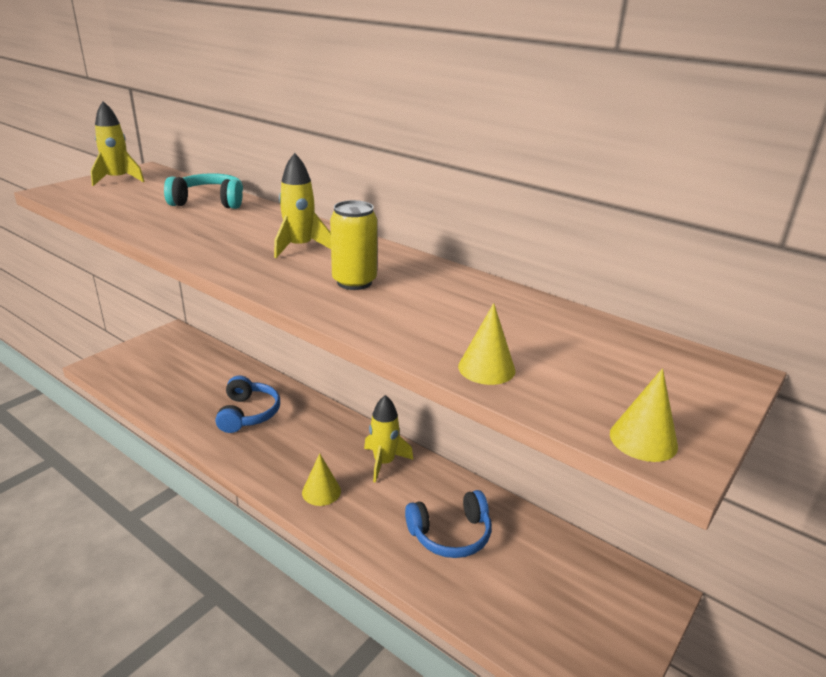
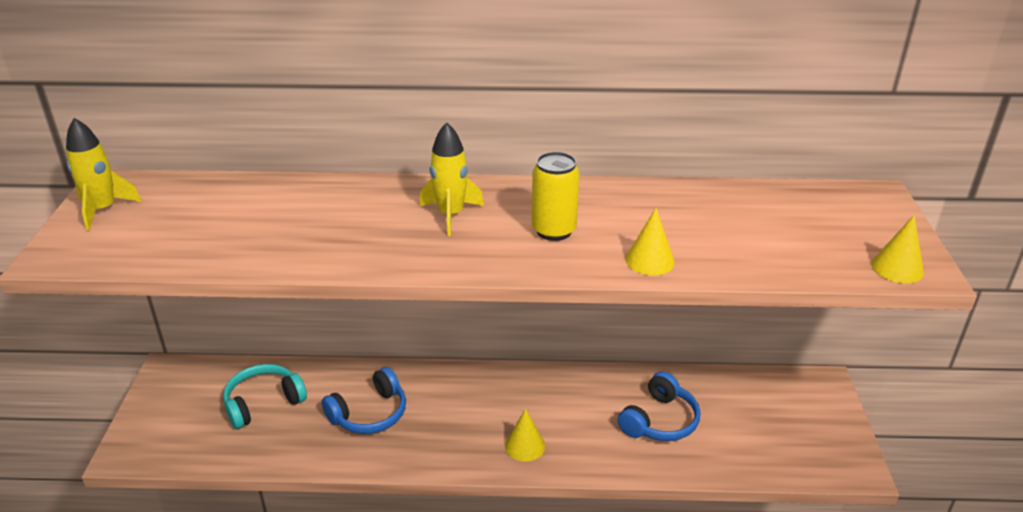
camera: 35 degrees left, 5 degrees up
(209, 202) = (269, 198): turquoise headphones -> turquoise headphones (263, 403)
(248, 413) = (369, 414): blue headphones -> blue headphones turned 90 degrees clockwise
(384, 462) = (545, 392): yellow rocket -> none
(486, 368) = (752, 262): yellow cone -> yellow cone (650, 260)

